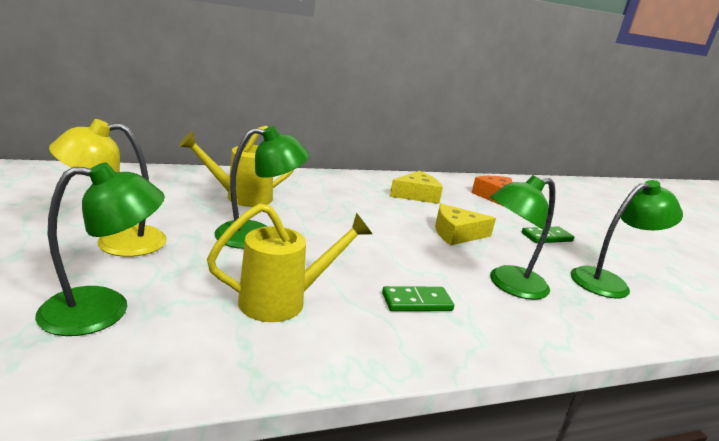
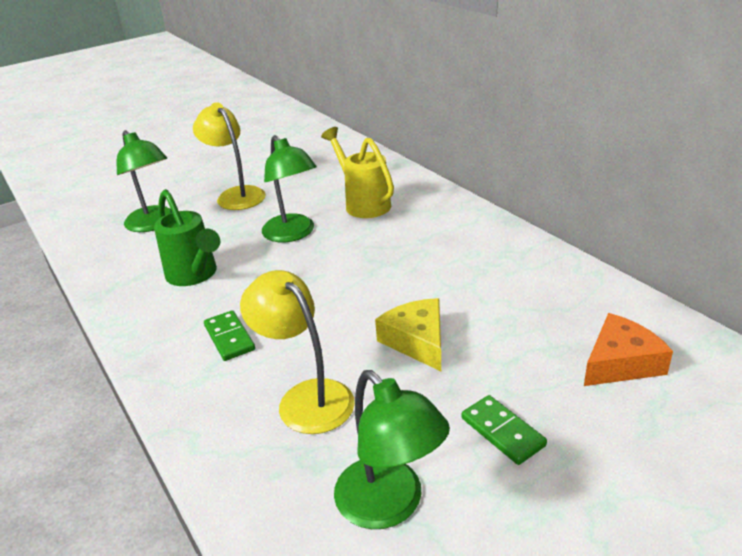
camera: 80 degrees right, 10 degrees up
(283, 301) = (195, 275): yellow watering can -> green watering can
(417, 195) = (515, 291): yellow cheese -> none
(508, 285) = (306, 397): green lamp -> yellow lamp

